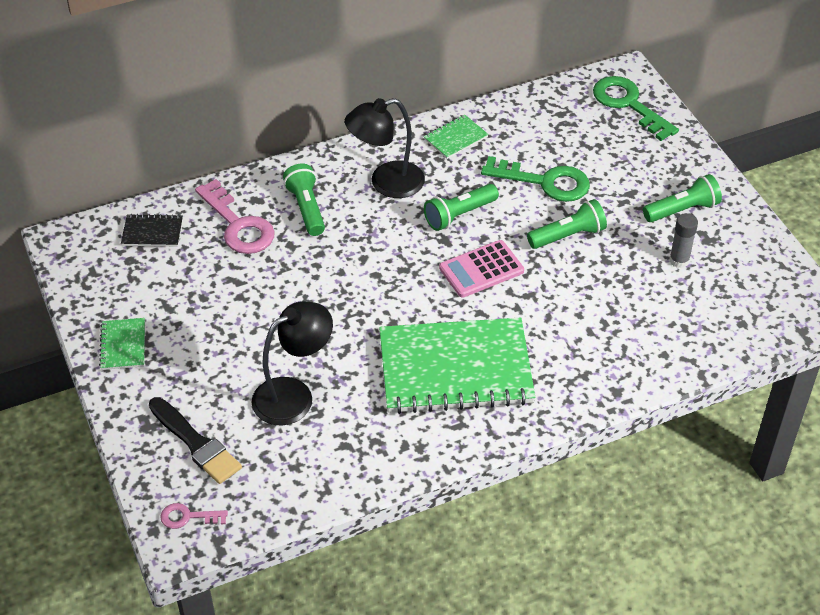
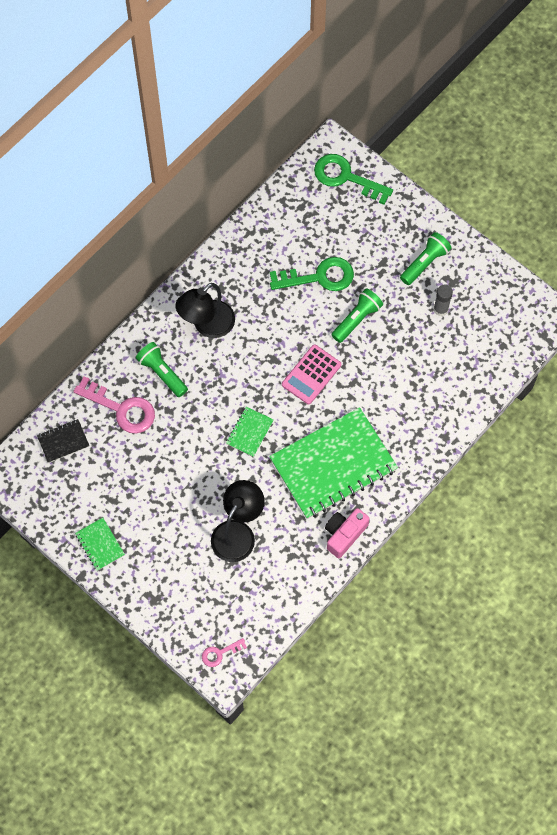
camera: 25 degrees left, 20 degrees up
(196, 443) = (194, 598): black brush -> none
(426, 448) = (344, 534): none -> pink camera
(455, 138) = (236, 262): green notebook -> green notebook (249, 432)
(459, 215) = (273, 333): green flashlight -> none

